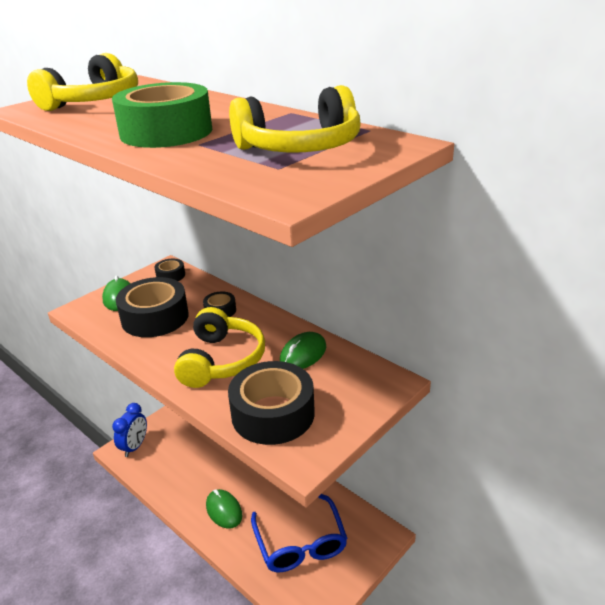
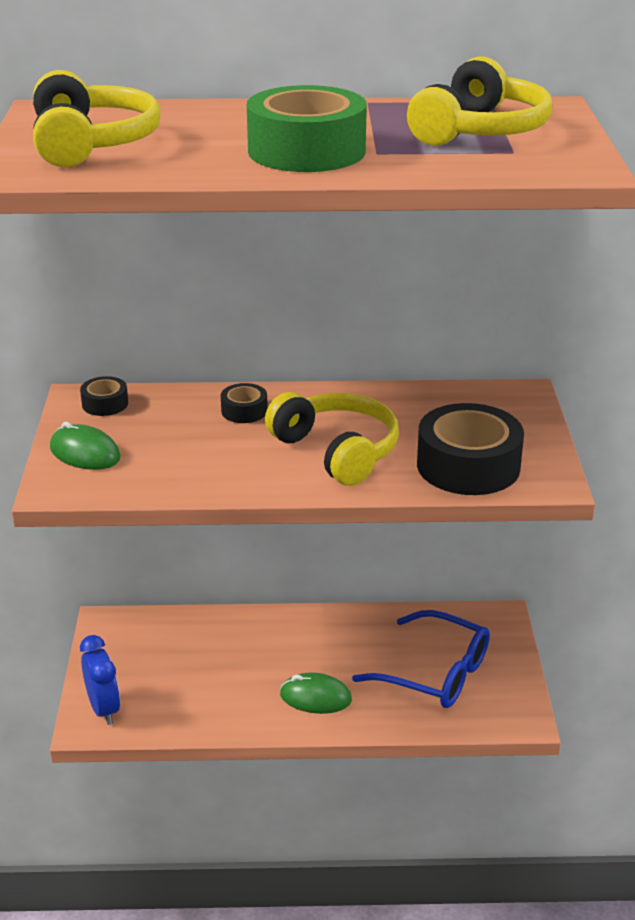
camera: 45 degrees left, 0 degrees up
(155, 317) = (178, 450): black tape -> none
(303, 354) = (407, 409): green mouse -> none

